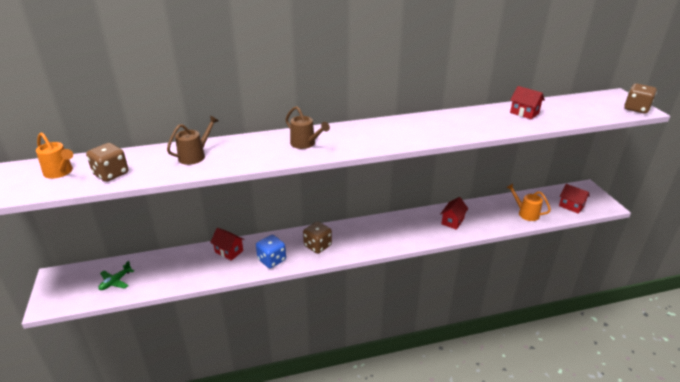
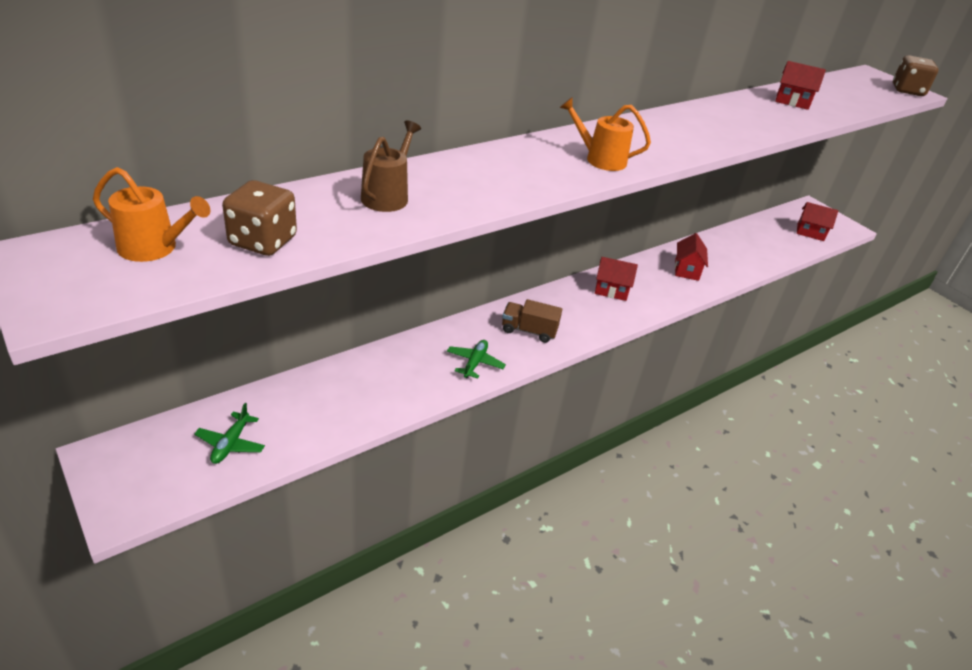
camera: 25 degrees left, 5 degrees up
(229, 251) = (397, 360): red house -> red house (611, 290)
(272, 260) = (475, 363): blue dice -> green plane
(305, 144) = (548, 163): brown watering can -> none
(317, 246) = (529, 331): brown dice -> brown truck
(525, 213) = (766, 248): orange watering can -> orange watering can (600, 159)

